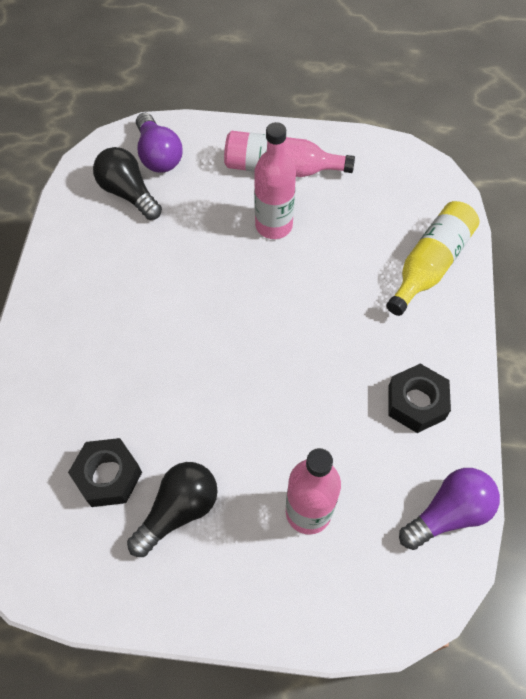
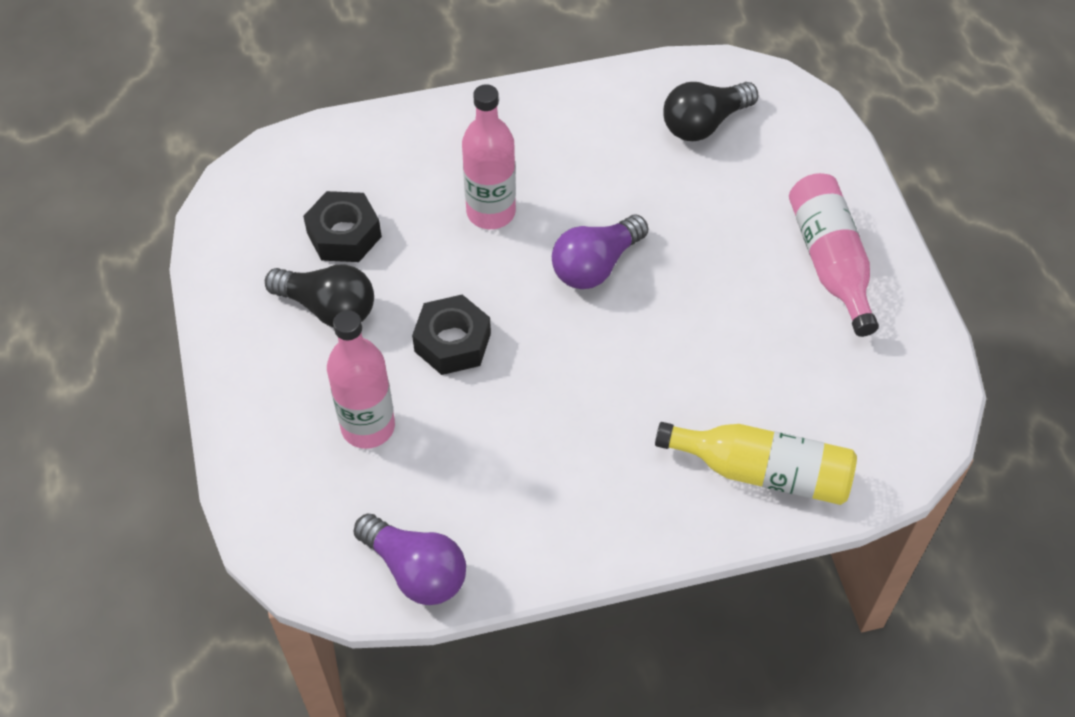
camera: 70 degrees right, 5 degrees down
(128, 193) = (704, 123): black light bulb -> black light bulb turned 150 degrees counterclockwise
(158, 155) = (777, 131): purple light bulb -> purple light bulb (596, 265)
(274, 225) = (734, 281): pink bottle -> pink bottle (491, 212)
(416, 403) = (547, 503): black nut -> black nut (452, 342)

